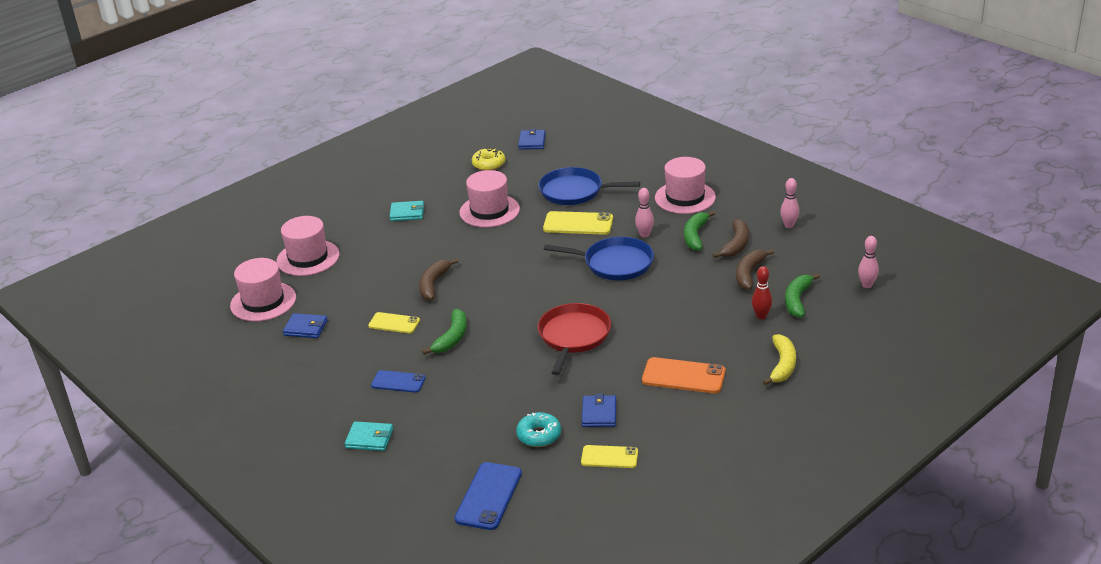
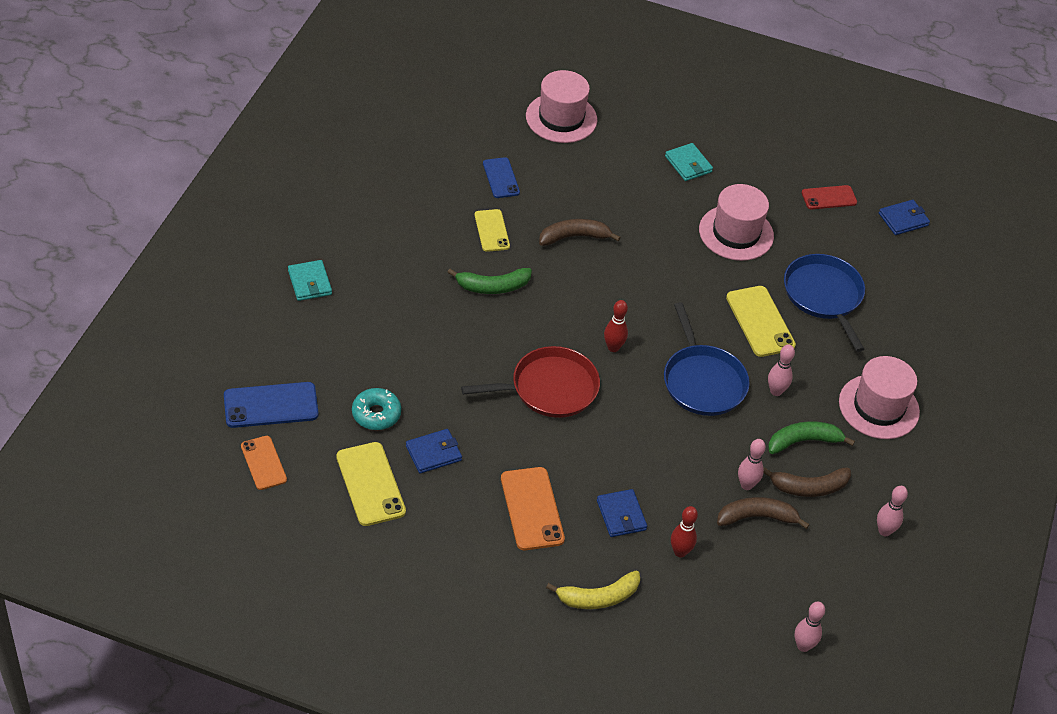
camera: 55 degrees right, 15 degrees up
(263, 302) = (471, 116): pink hat -> none
(306, 328) = (448, 166): blue wallet -> blue wallet (621, 515)
(398, 382) = (402, 271): blue phone -> blue phone (501, 178)
(489, 164) = (829, 197): yellow donut -> red phone
(549, 516) = (263, 463): none -> orange phone
(555, 295) = (613, 347): none -> red bowling pin
(609, 457) = (370, 484): yellow phone -> yellow phone, size x1.53
(719, 270) = (746, 485): none -> pink bowling pin
(797, 300) = (731, 580): green banana -> none

